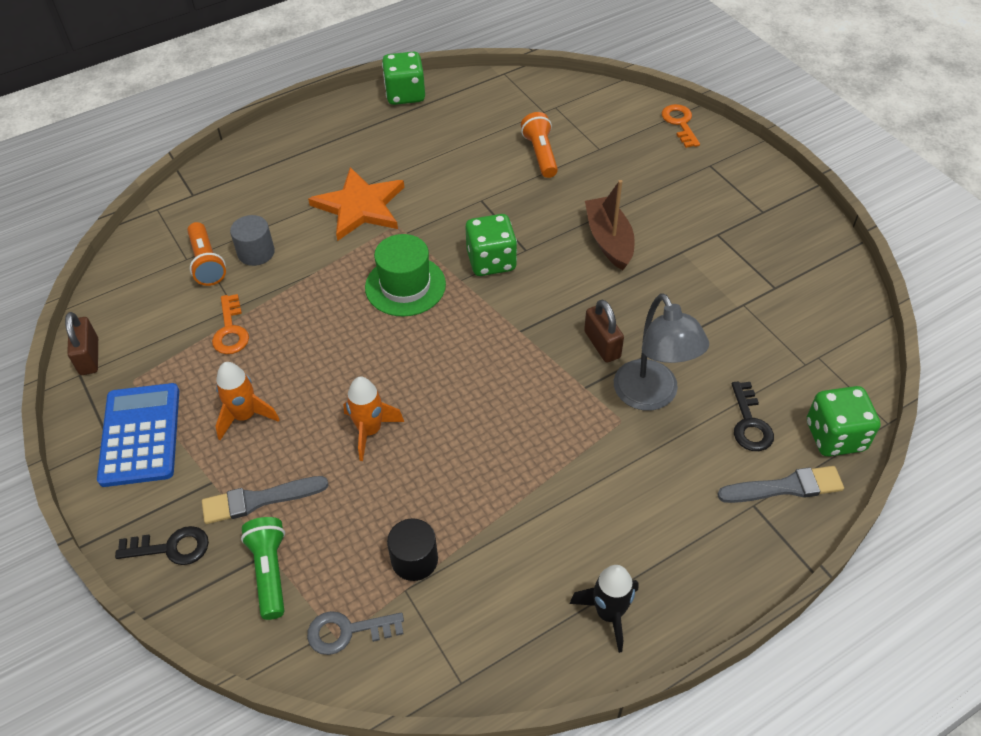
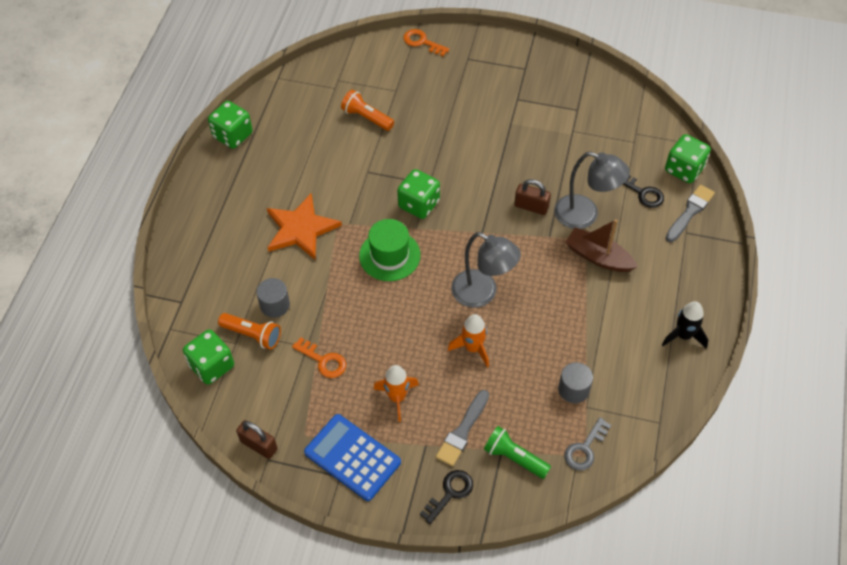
camera: 45 degrees left, 5 degrees up
(145, 262) = (212, 366): none -> green dice
(414, 560) = (573, 389): black cylinder -> grey cylinder
(445, 388) = (482, 293): none -> grey lamp
(609, 240) = (467, 144): brown boat -> brown boat (598, 257)

